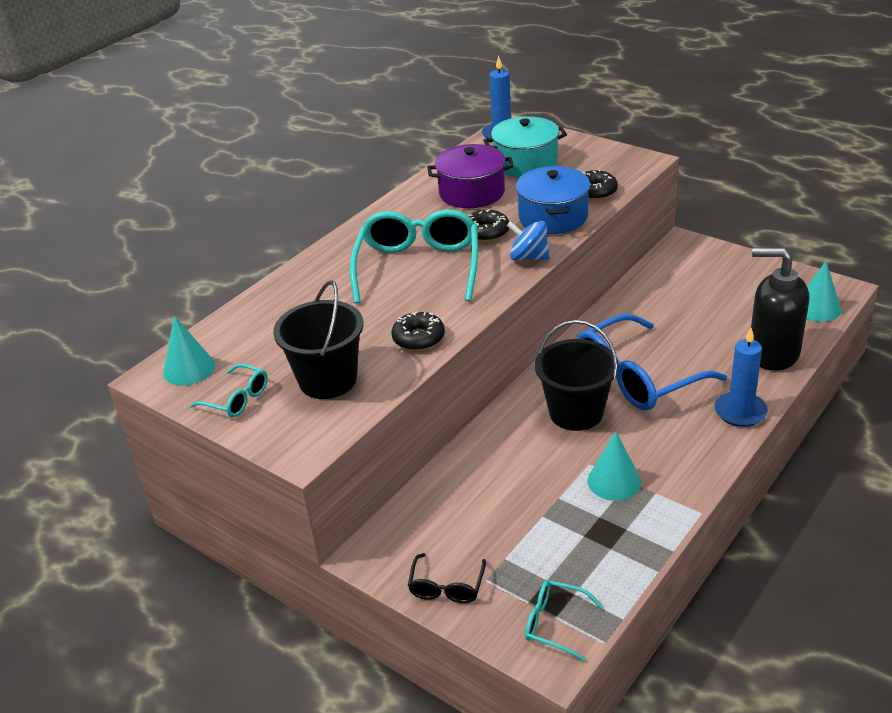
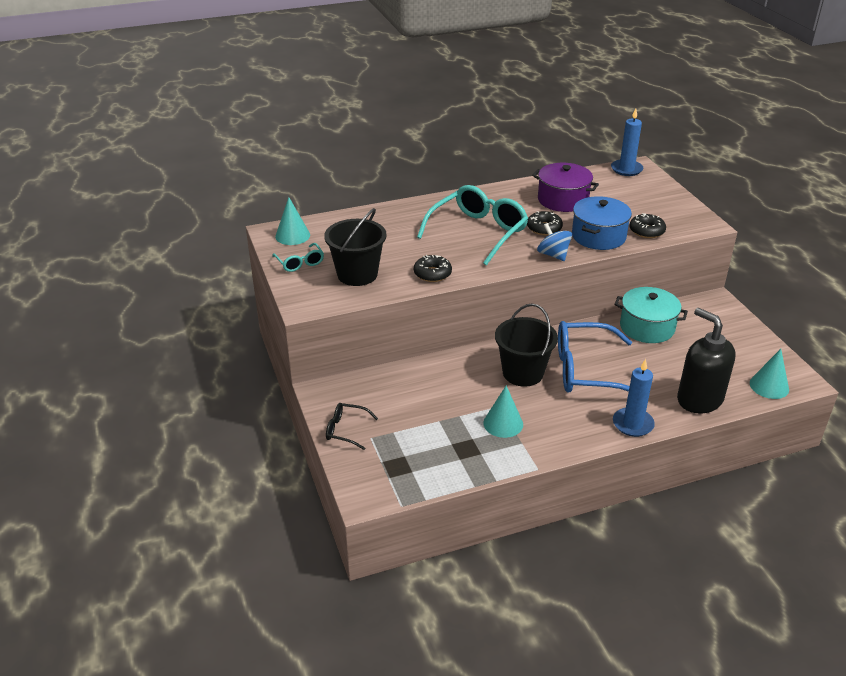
camera: 30 degrees right, 0 degrees up
(446, 587) = (345, 430): black glasses -> black glasses turned 60 degrees clockwise
(525, 163) = (621, 194): turquoise pot -> turquoise pot (647, 327)
(554, 623) = (384, 480): turquoise glasses -> none

